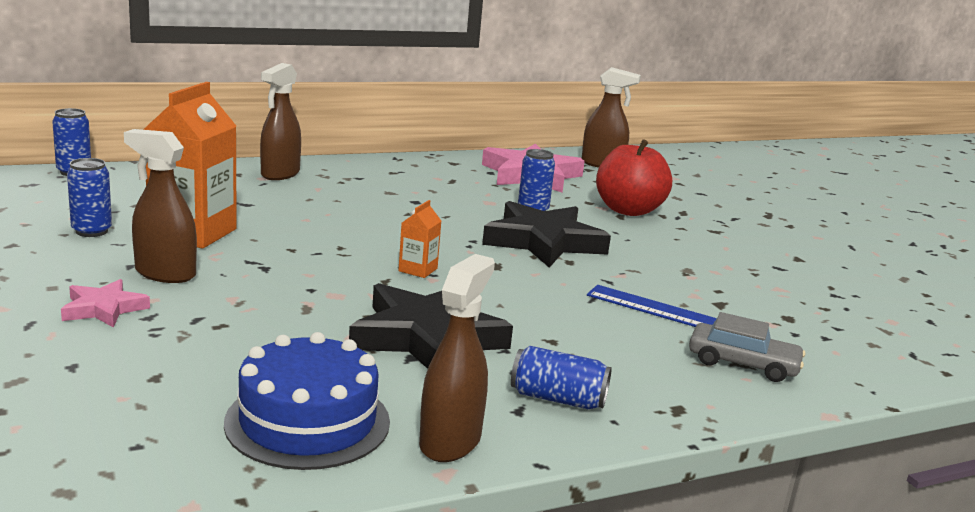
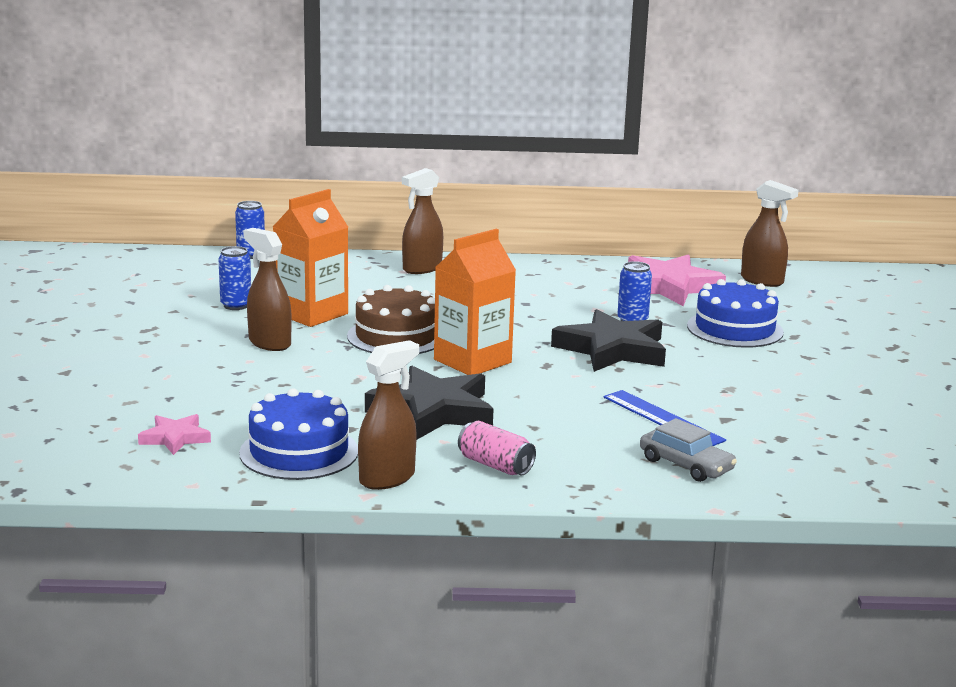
camera: 25 degrees right, 0 degrees up
(104, 309) = (211, 363): pink star -> pink star (175, 438)
(311, 250) = (396, 336): none -> brown cake
(418, 270) = (472, 361): orange carton -> orange carton, size x2.18
(558, 399) = (495, 465): blue can -> pink can
(628, 210) = (735, 329): red apple -> blue cake

